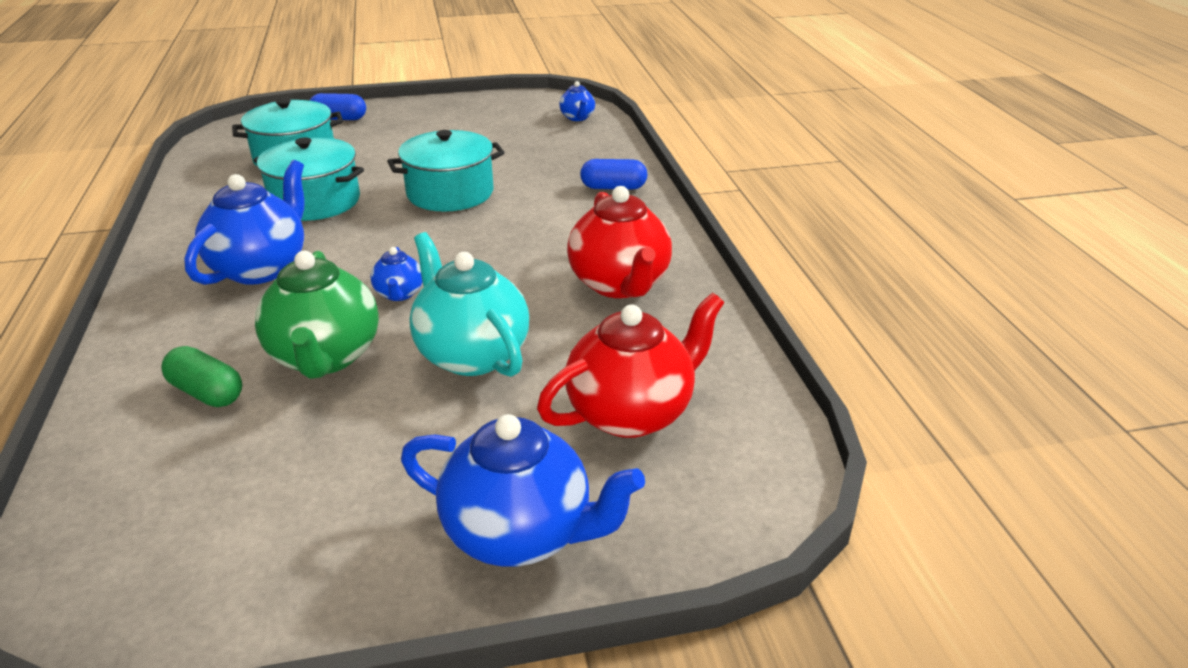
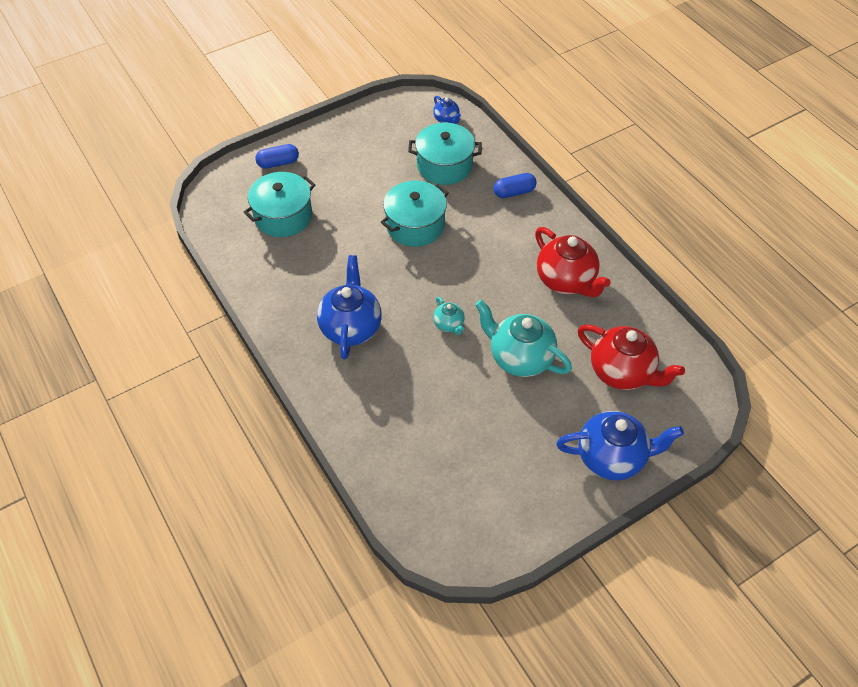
camera: 20 degrees left, 20 degrees up
(207, 392) = (401, 427): green capsule -> none
(315, 201) = (334, 257): turquoise pot -> turquoise pot (444, 166)
(325, 357) = (444, 384): green teapot -> none
(399, 294) = (449, 325): blue teapot -> turquoise teapot
(631, 413) = (622, 372): red teapot -> red teapot turned 90 degrees clockwise

